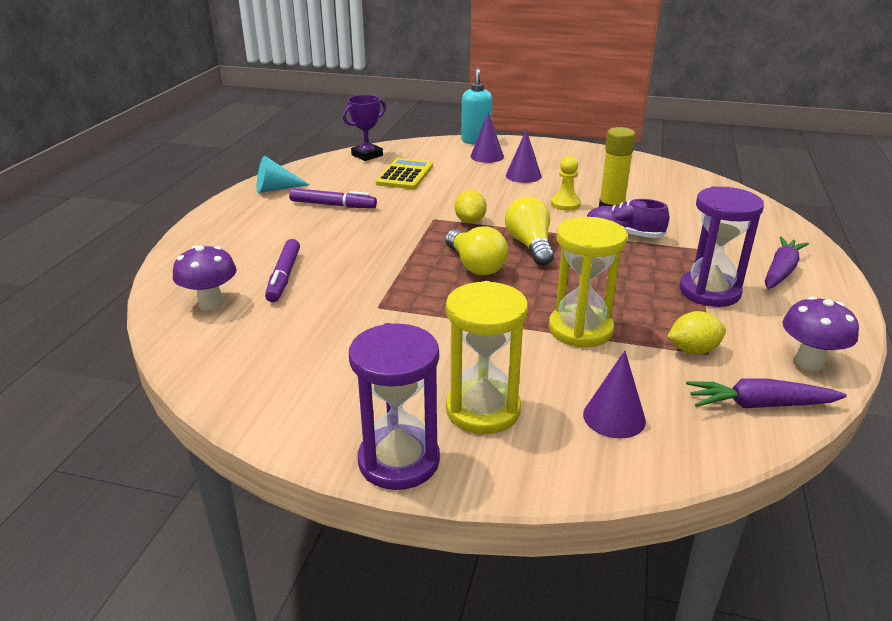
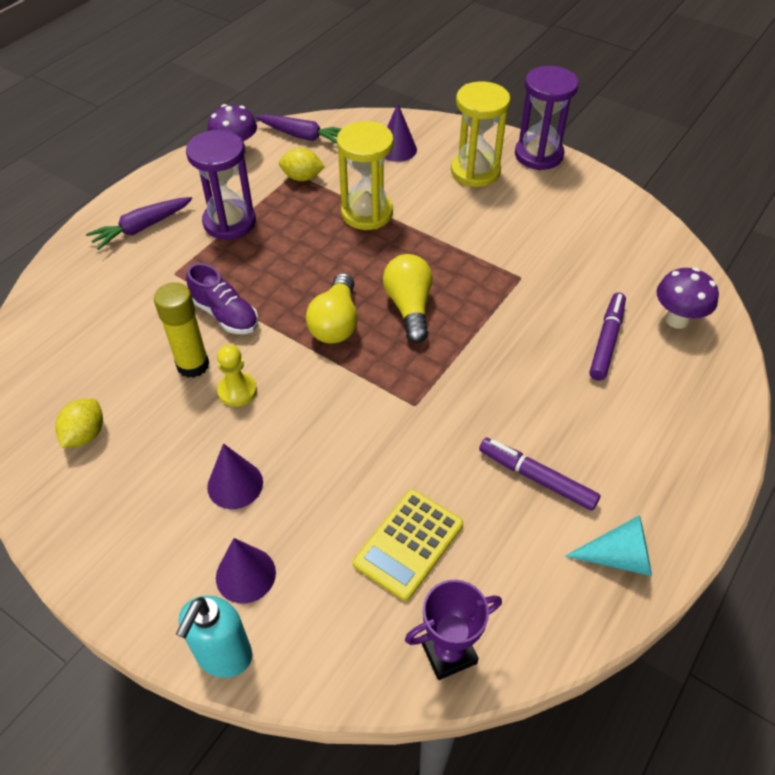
camera: 160 degrees left, 20 degrees up
(470, 221) = (374, 387): yellow lemon -> yellow lemon (85, 434)

